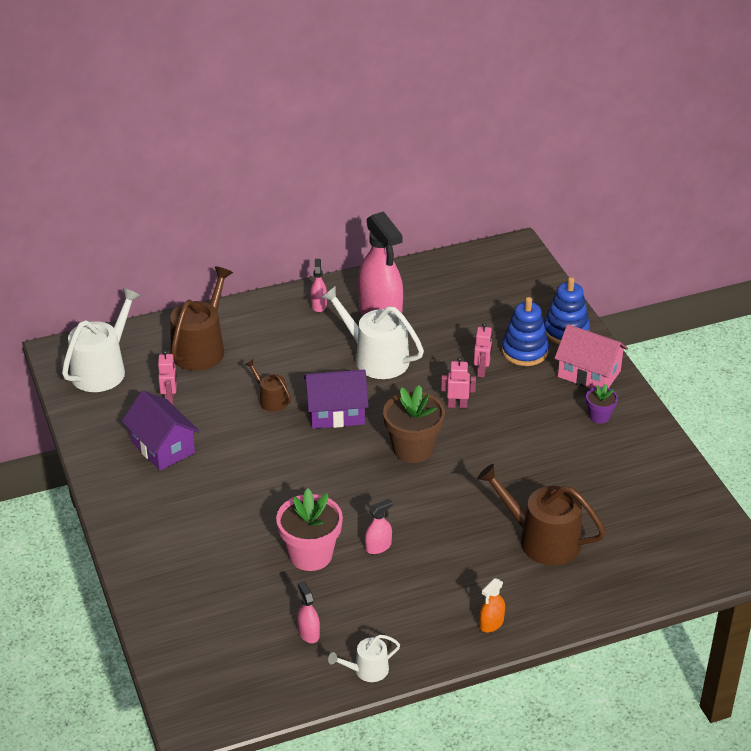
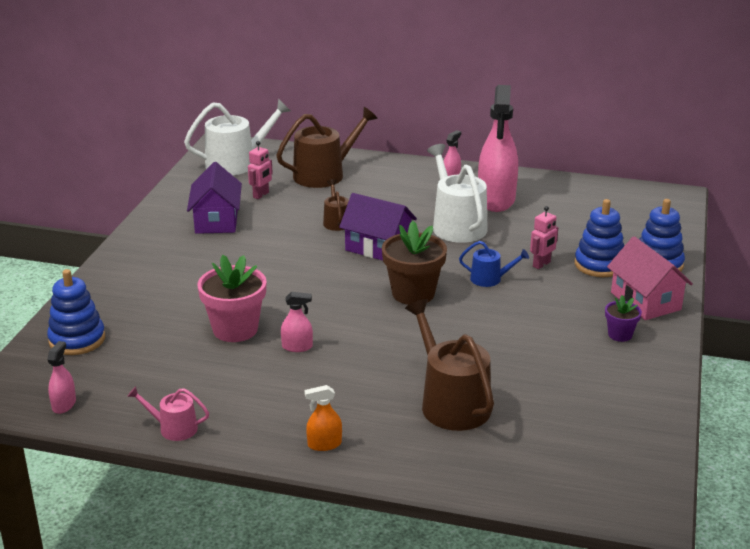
camera: 35 degrees right, 10 degrees down
(190, 632) = (77, 340): none -> blue stacking toy
(308, 633) = (163, 380): pink spray bottle -> pink spray bottle (64, 404)
(367, 670) = (173, 428): white watering can -> pink watering can
(457, 405) = (490, 279): pink robot -> blue watering can

